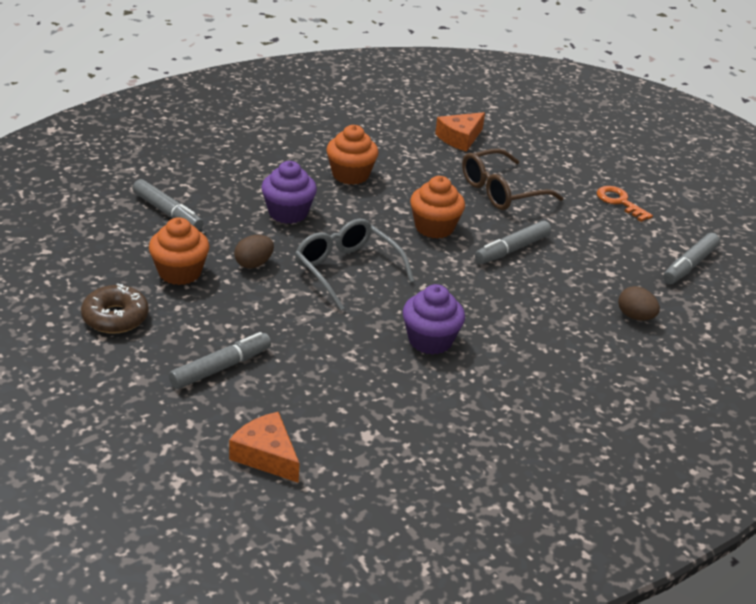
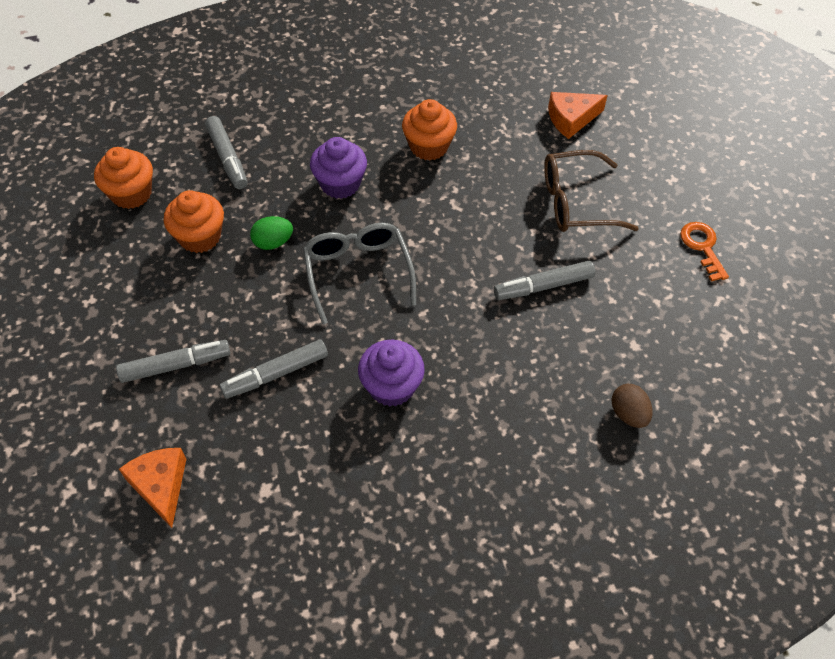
camera: 25 degrees right, 20 degrees up
(115, 317) = (115, 278): brown donut -> none
(253, 264) = (273, 242): brown egg -> green egg
(434, 227) = (477, 237): orange cupcake -> orange cupcake (131, 194)
(689, 265) = (733, 357): grey marker -> grey marker (275, 374)

